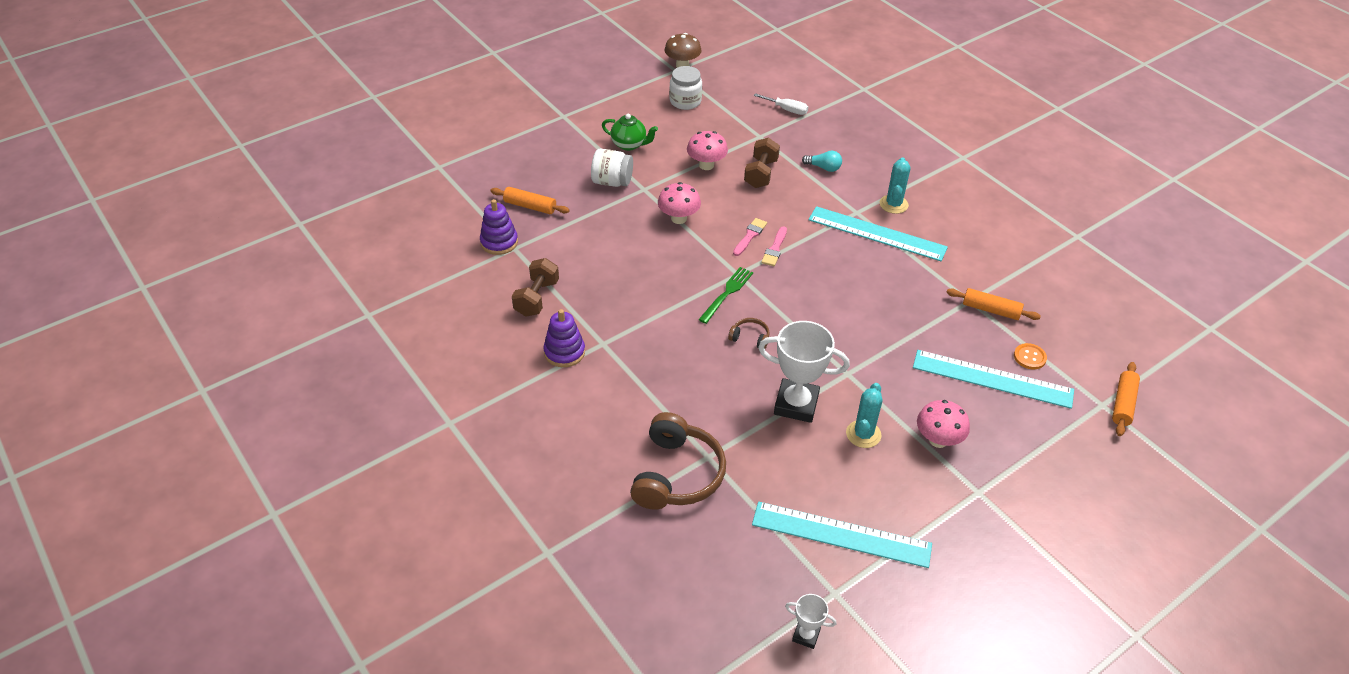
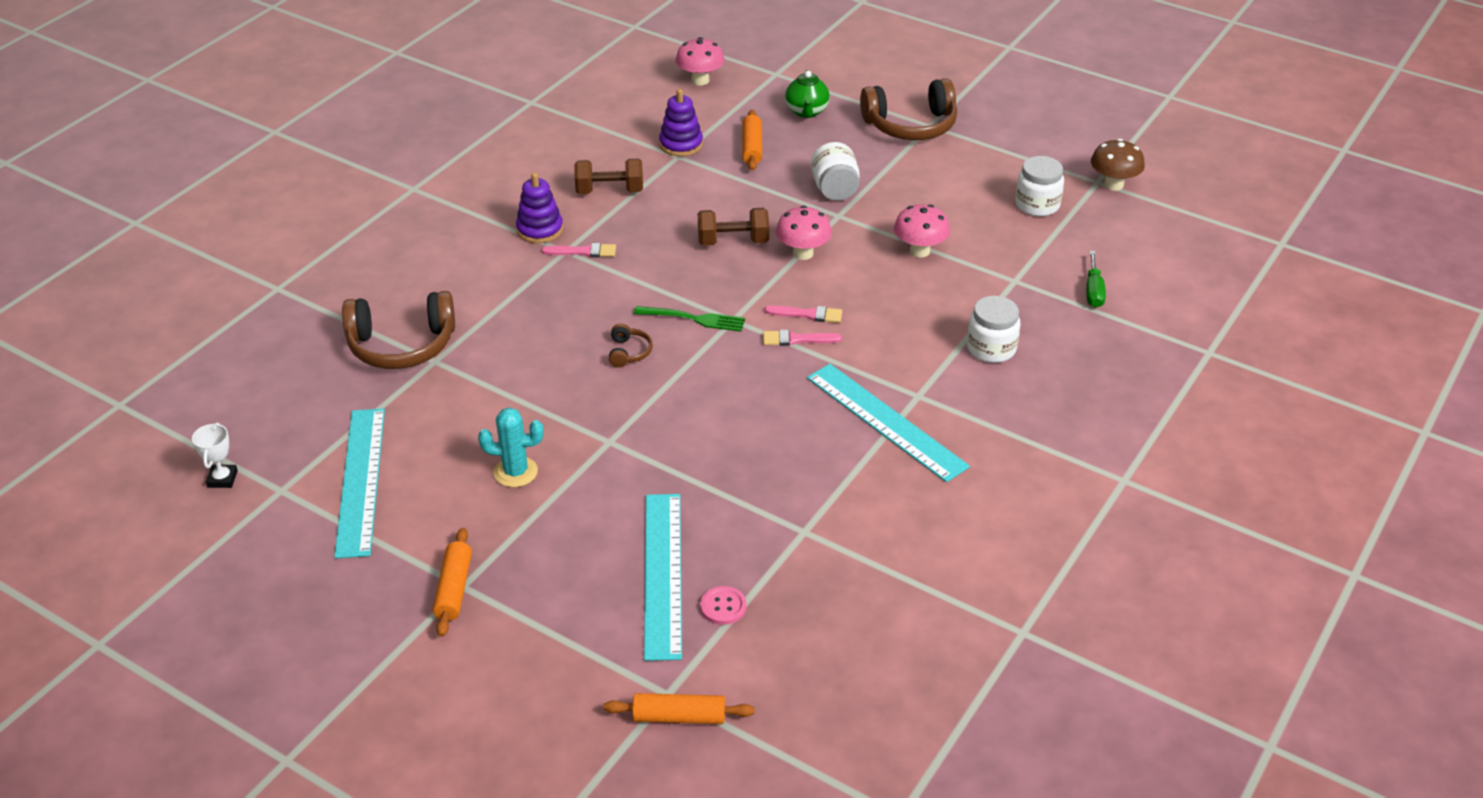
camera: 70 degrees right, 5 degrees down
(557, 124) = (911, 125): none -> brown headphones
(610, 333) = (583, 252): none -> pink brush
(629, 144) = (913, 185): green teapot -> green teapot (806, 112)
(761, 173) = (936, 297): brown dumbbell -> brown dumbbell (733, 241)
(786, 110) = (1093, 291): white screwdriver -> green screwdriver
(796, 404) = (539, 409): white trophy -> none
(823, 167) = (991, 348): turquoise light bulb -> white jar
(877, 234) = (885, 421): turquoise ruler -> turquoise ruler turned 45 degrees counterclockwise
(893, 204) = (959, 427): turquoise cactus -> none
(938, 440) = (533, 538): pink mushroom -> pink mushroom (700, 80)
(990, 310) = (797, 555): orange rolling pin -> orange rolling pin (454, 589)
(1029, 357) = (723, 606): orange button -> pink button

